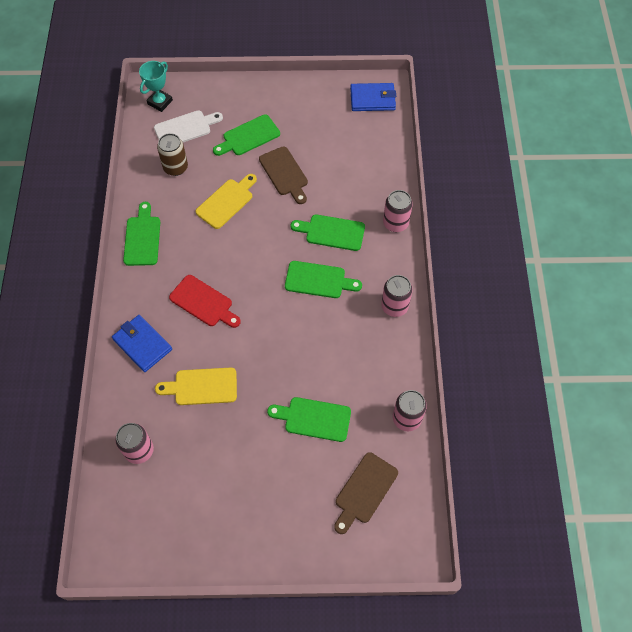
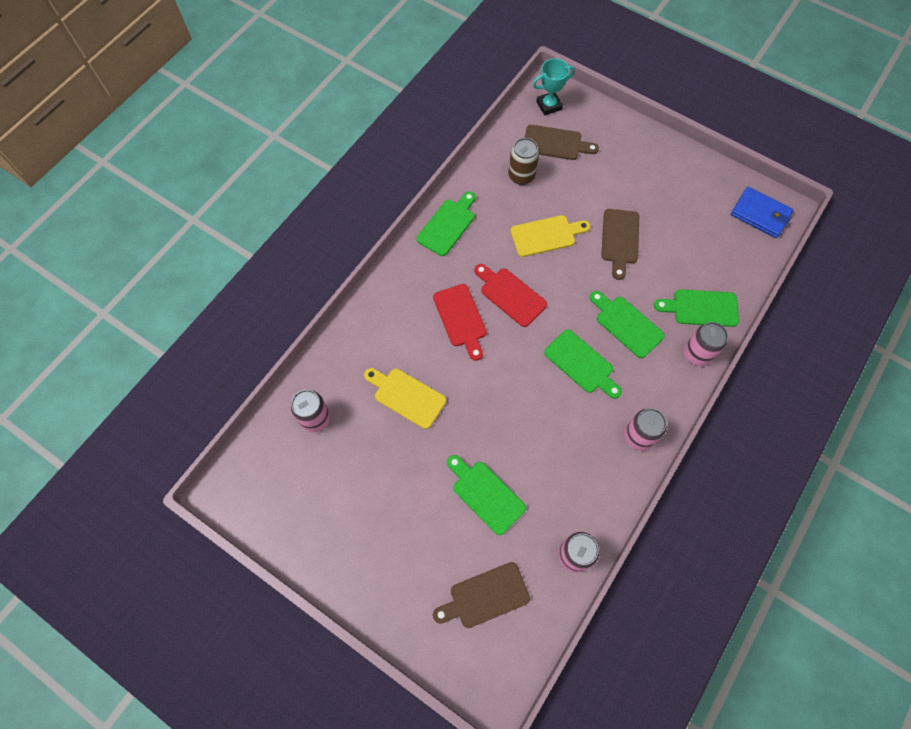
camera: 35 degrees right, 5 degrees up
(142, 344) = (382, 323): blue wallet -> none
(185, 128) = (555, 143): white cutting board -> brown cutting board
(230, 262) = (510, 295): none -> red cutting board
(249, 137) = (609, 184): green cutting board -> green cutting board (701, 308)

